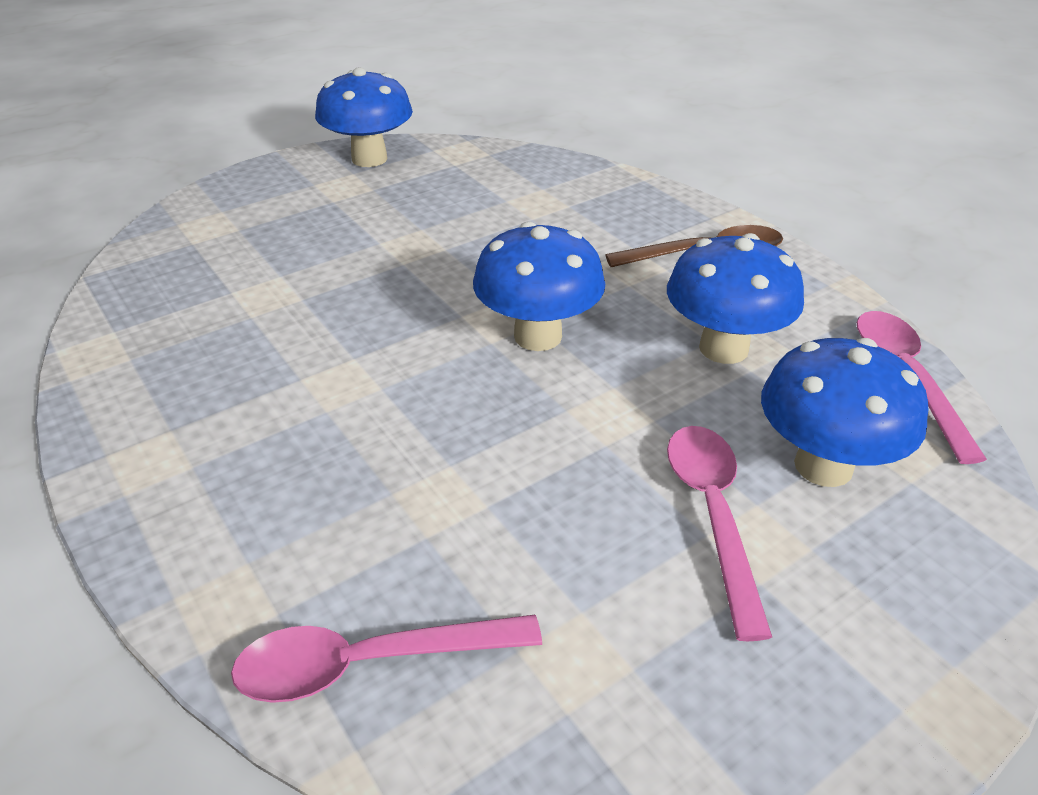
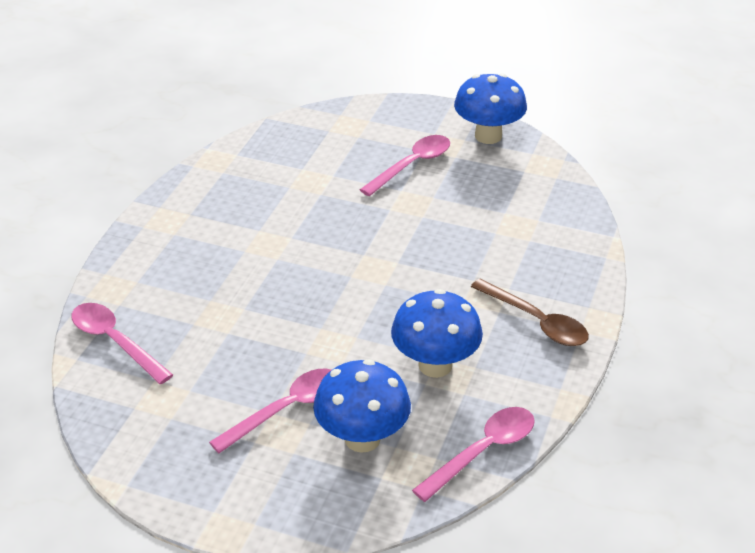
camera: 55 degrees right, 0 degrees up
(347, 218) = (412, 165): none -> pink spoon
(538, 336) = (373, 290): blue mushroom -> none

